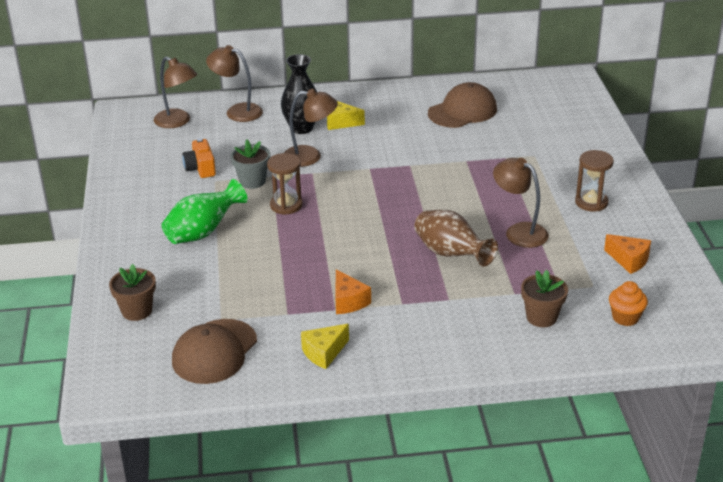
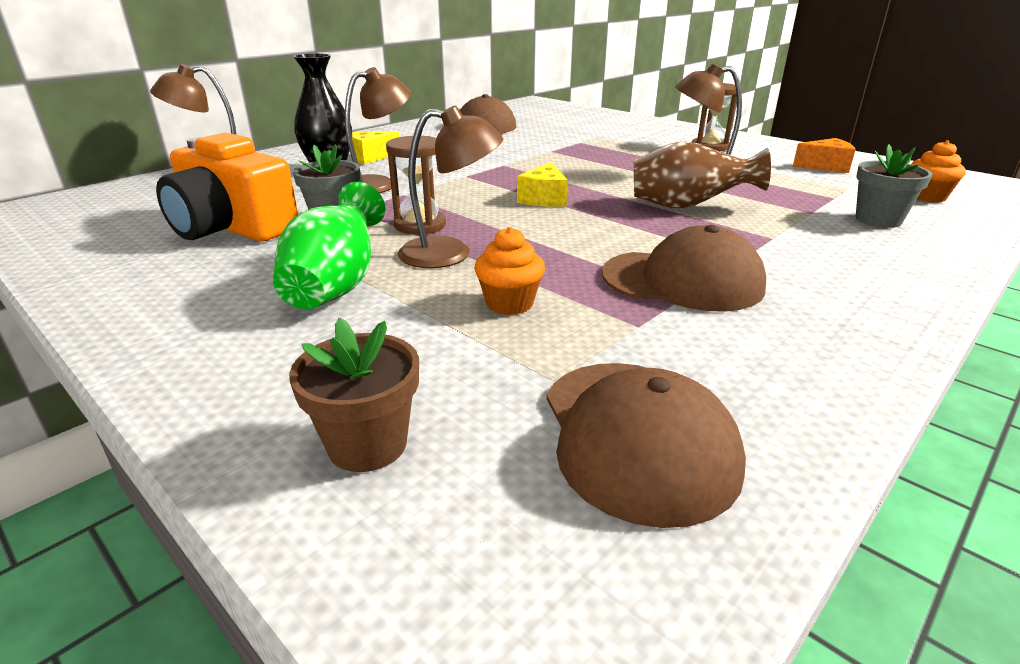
camera: 40 degrees left, 5 degrees down
(177, 122) = (133, 200): brown lamp -> brown lamp (450, 254)
(200, 168) = (232, 228): orange camera -> orange camera, size x1.89
(255, 276) = (509, 303): none -> orange cupcake
(324, 353) = (785, 349): yellow cheese -> yellow cheese (544, 199)
(348, 301) = (682, 281): orange cheese -> brown cap
(541, 317) = (878, 220): brown flower pot -> grey flower pot

